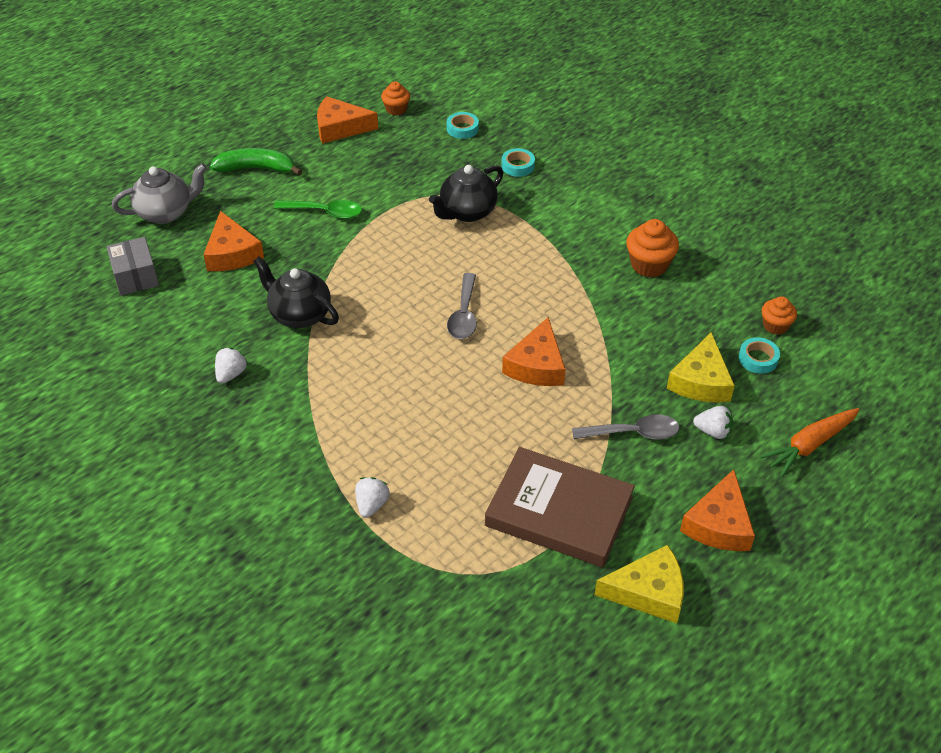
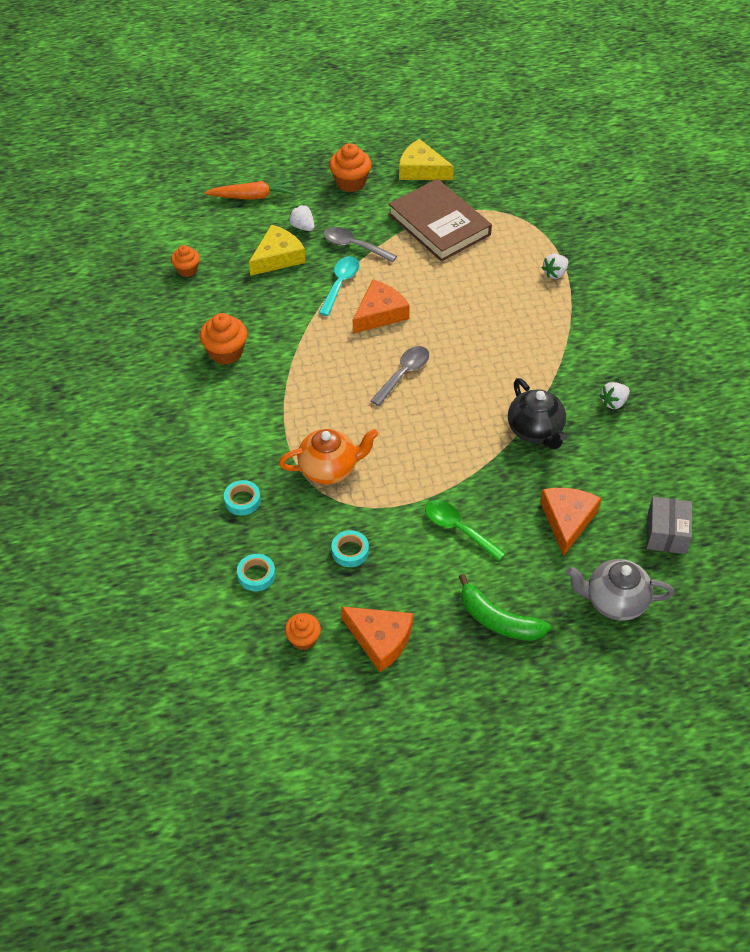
camera: 150 degrees left, 5 degrees up
(467, 212) = (329, 469): black teapot -> orange teapot
(606, 380) = (340, 284): none -> turquoise spoon
(719, 524) = (350, 182): orange cheese -> orange cupcake
(758, 359) = (224, 255): turquoise tape -> turquoise tape (350, 551)

